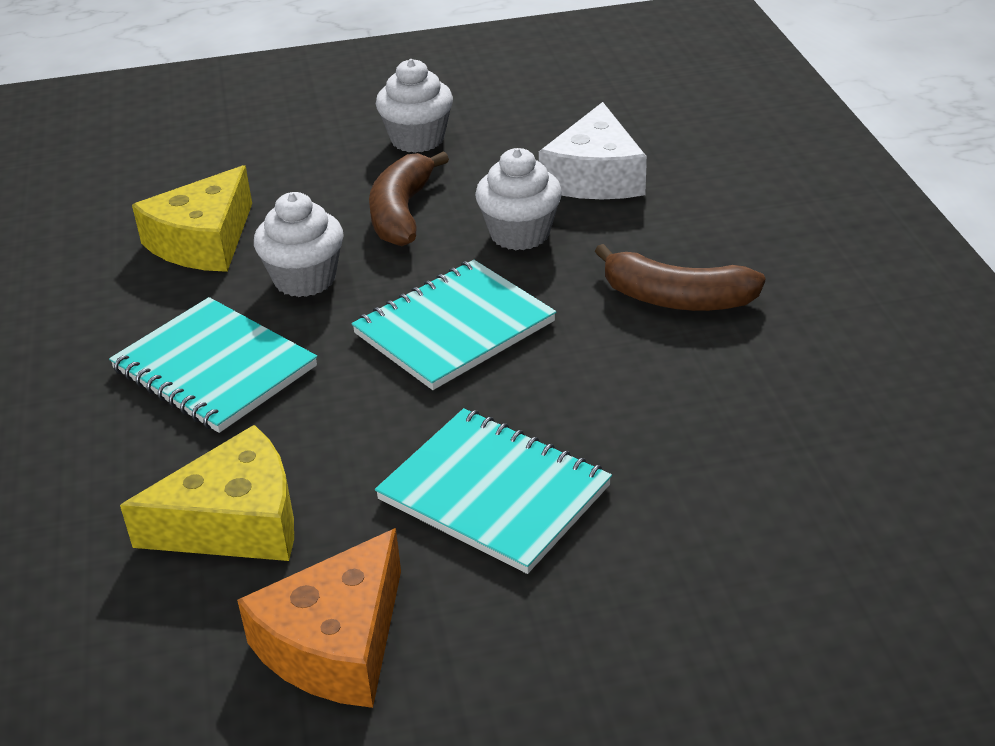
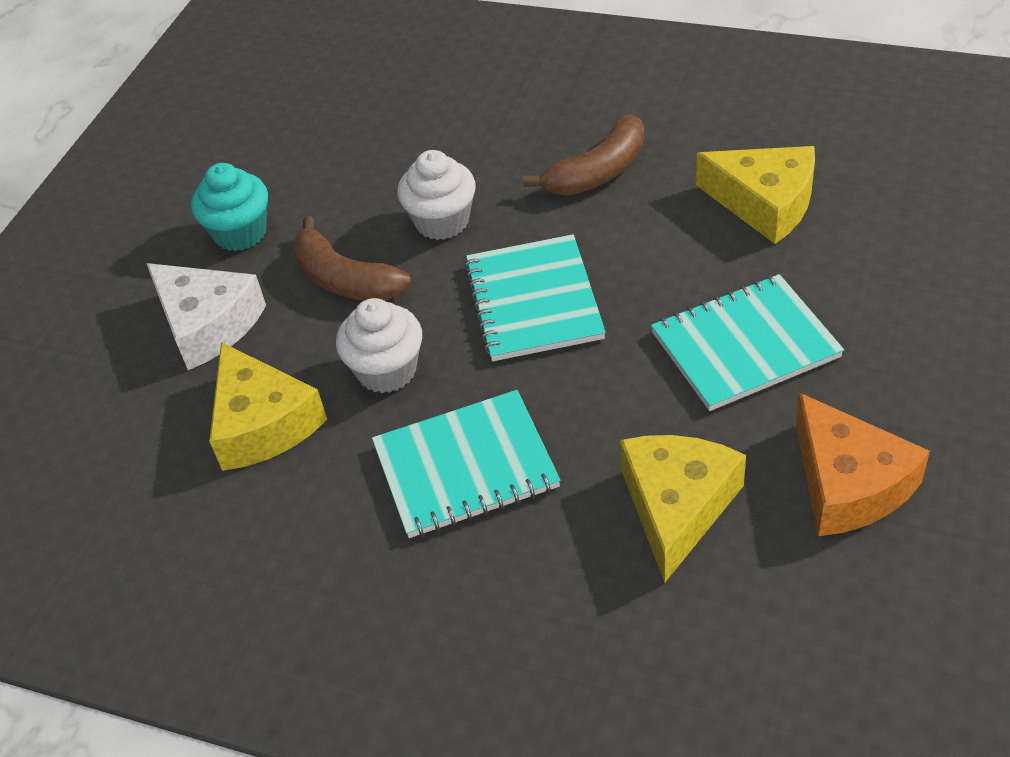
camera: 55 degrees left, 10 degrees up
(417, 139) = (240, 233): white cupcake -> turquoise cupcake
(595, 176) = (403, 153): white cheese -> white cheese (207, 324)
(734, 432) = (764, 203): none -> yellow cheese

